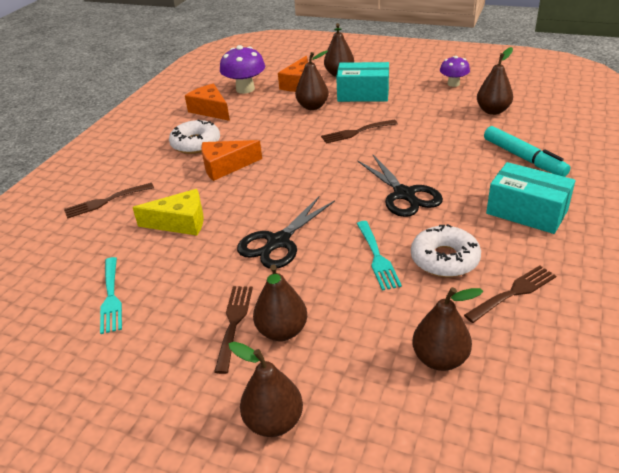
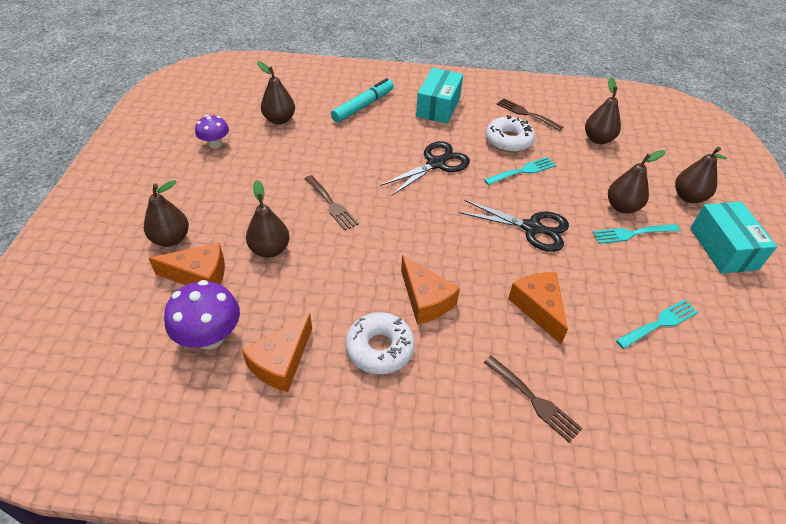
camera: 110 degrees left, 10 degrees up
(180, 223) = (538, 308): yellow cheese -> orange cheese
(234, 323) = (632, 233): brown fork -> turquoise fork
(363, 94) = (236, 209): turquoise box -> turquoise box (723, 248)

